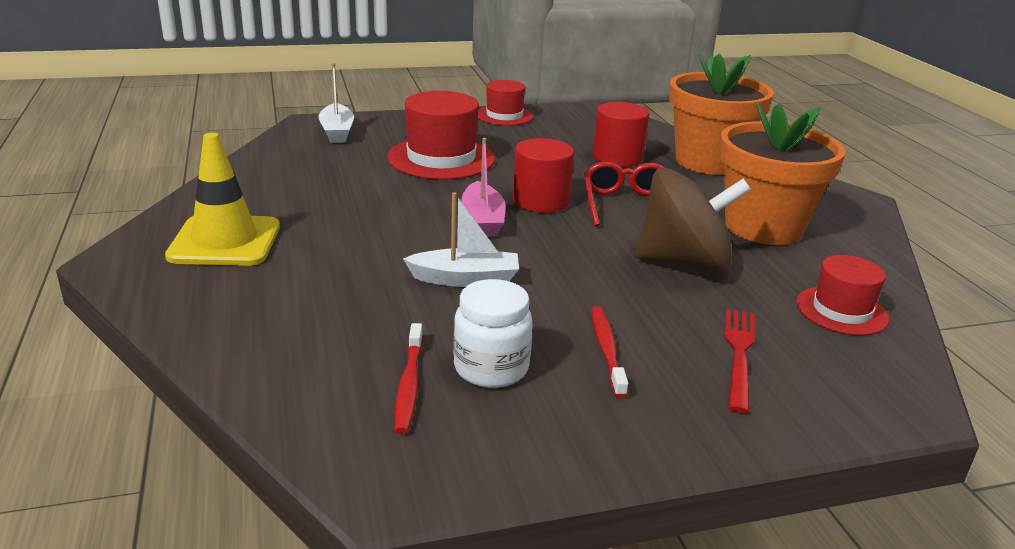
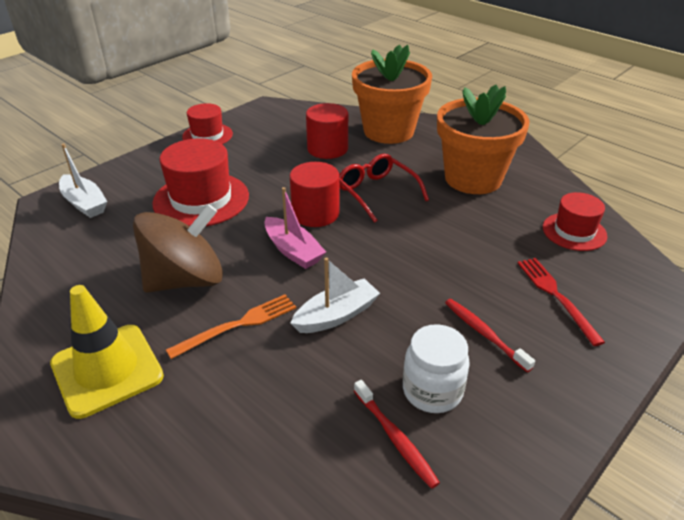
camera: 30 degrees left, 10 degrees up
(365, 253) = (237, 325): none -> orange fork
(684, 263) = (457, 231): brown spinning top -> brown spinning top (185, 280)

